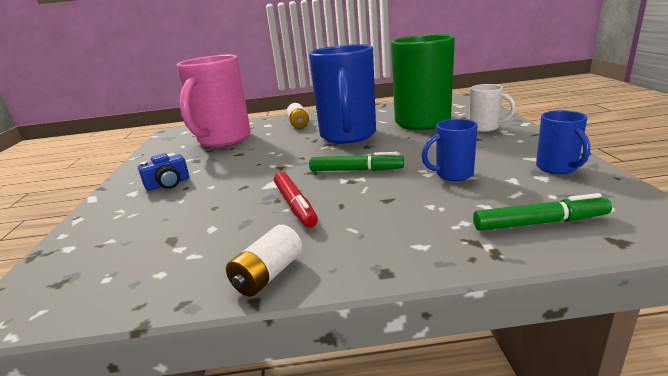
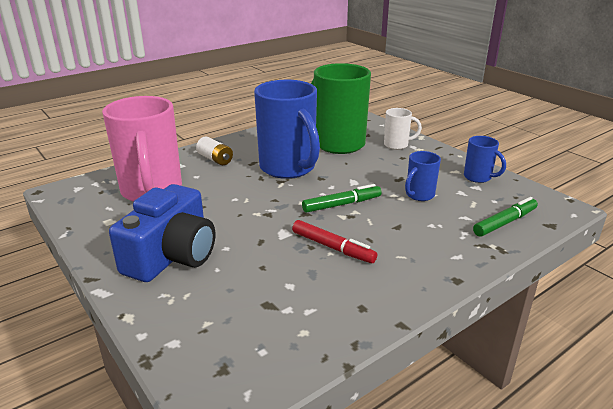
camera: 35 degrees left, 5 degrees up
(168, 184) = (172, 256): blue camera -> blue camera, size x2.12
(268, 275) = (387, 305): white battery -> none

